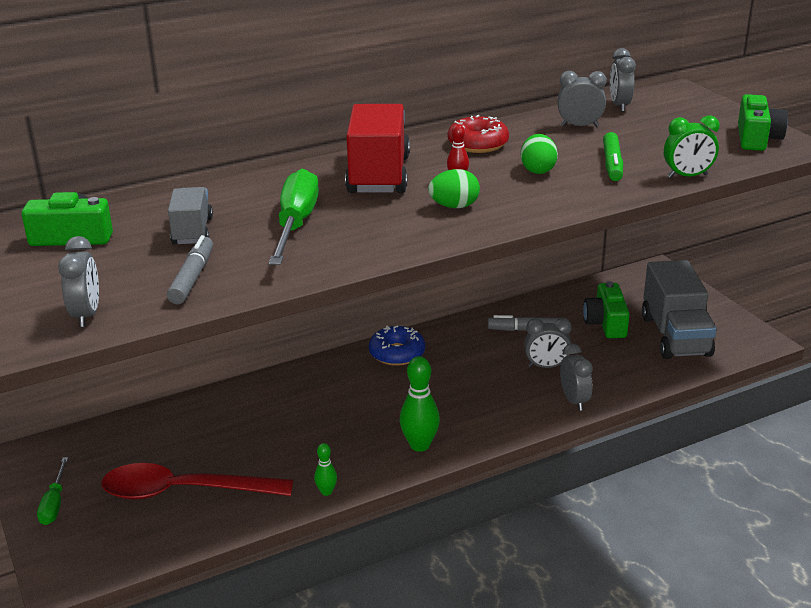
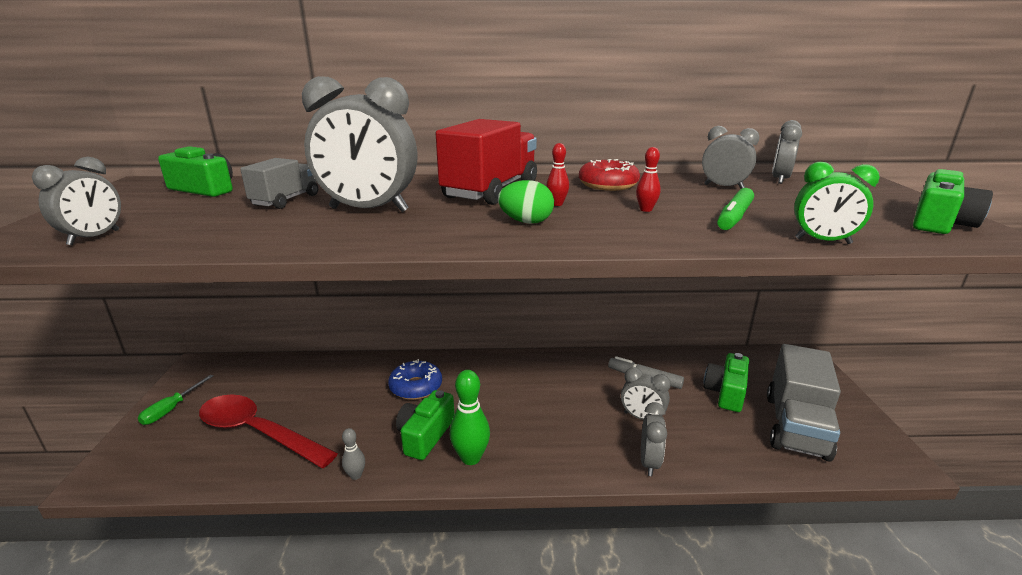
camera: 25 degrees right, 5 degrees down
(192, 278) = (220, 229): grey marker -> none
(296, 224) = (368, 210): green screwdriver -> grey clock
(326, 492) = (356, 475): green bowling pin -> grey bowling pin
(360, 441) = (425, 435): none -> green camera
(397, 353) = (518, 367): blue donut -> blue donut (416, 387)
(538, 170) = (646, 210): green egg -> red bowling pin

